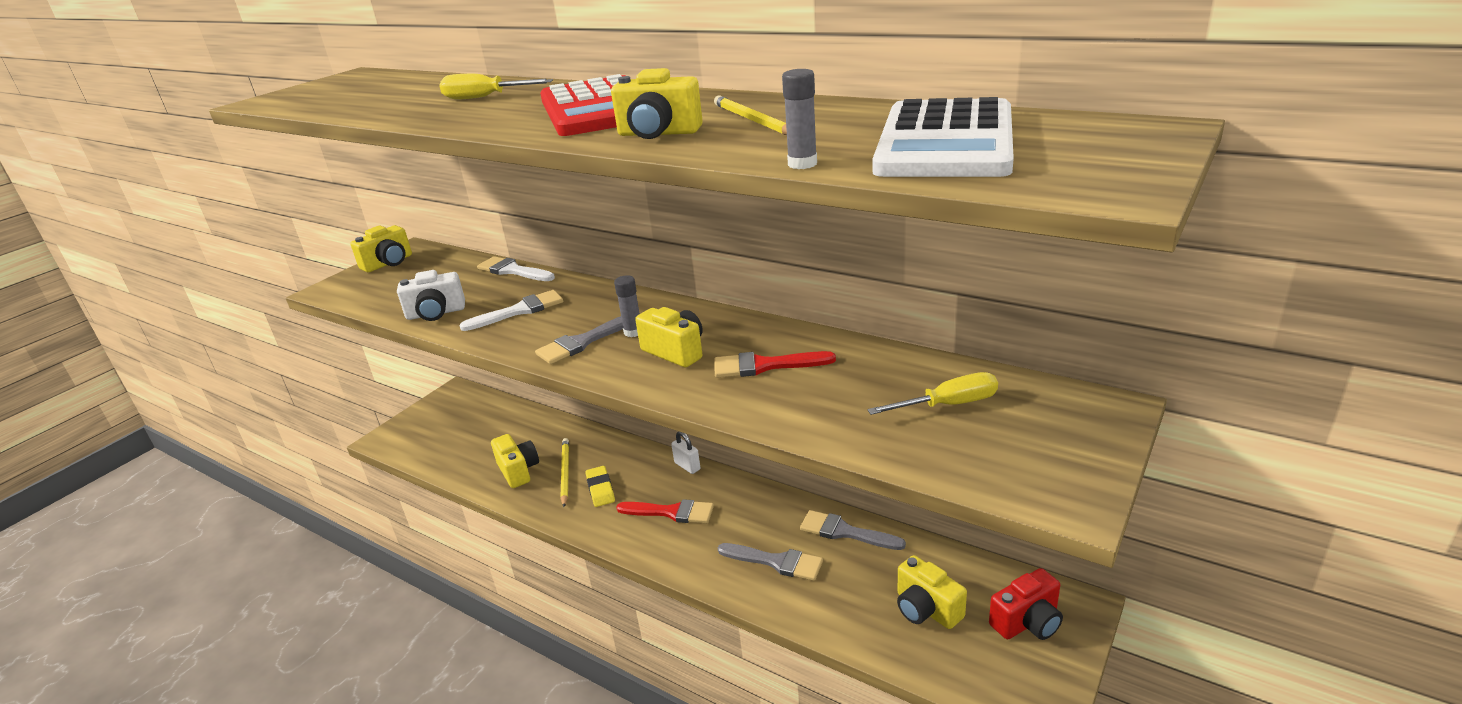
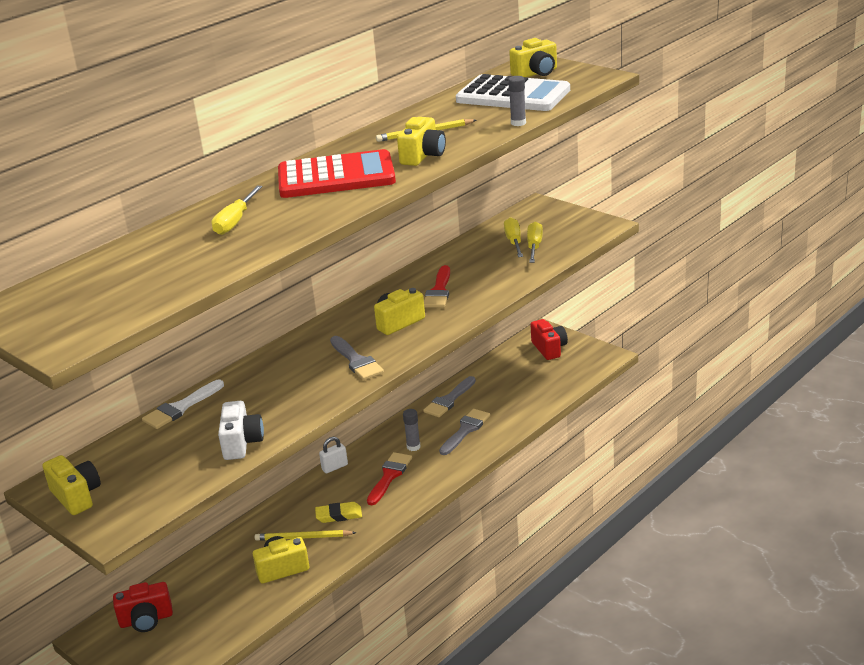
camera: 80 degrees left, 0 degrees up
(466, 412) = (146, 620): none -> red camera
(519, 311) = (275, 396): white brush -> none
(633, 332) = (356, 340): grey glue stick -> grey glue stick (413, 447)
(926, 609) = (528, 379): yellow camera -> yellow camera (536, 73)
(939, 428) = (534, 246): none -> yellow screwdriver

